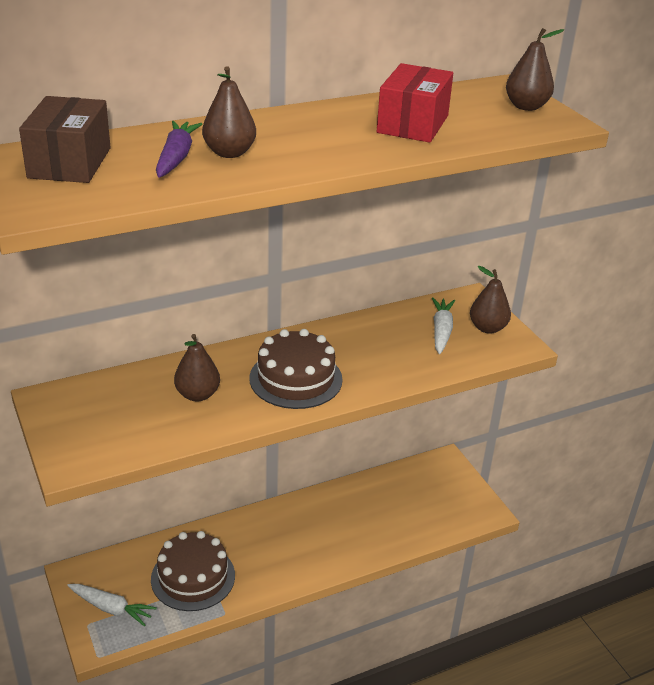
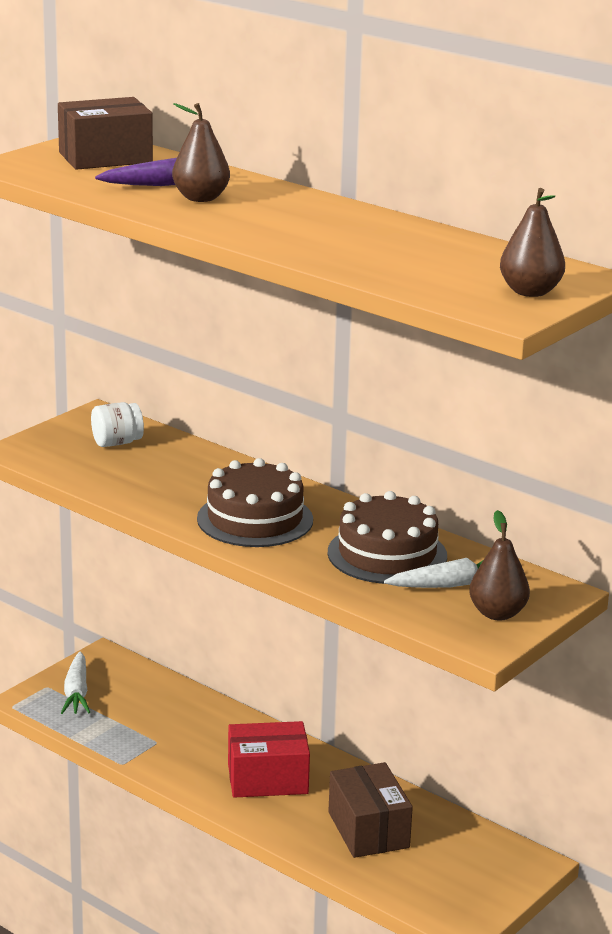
camera: 65 degrees right, 10 degrees down
(109, 404) = (117, 443): none -> white jar
(193, 577) = (156, 727): brown cake -> brown cake (387, 554)
(197, 395) = (174, 477): brown pear -> none
(378, 515) = (368, 830): none -> brown box
(413, 124) = (385, 250): red box -> red box (267, 779)

